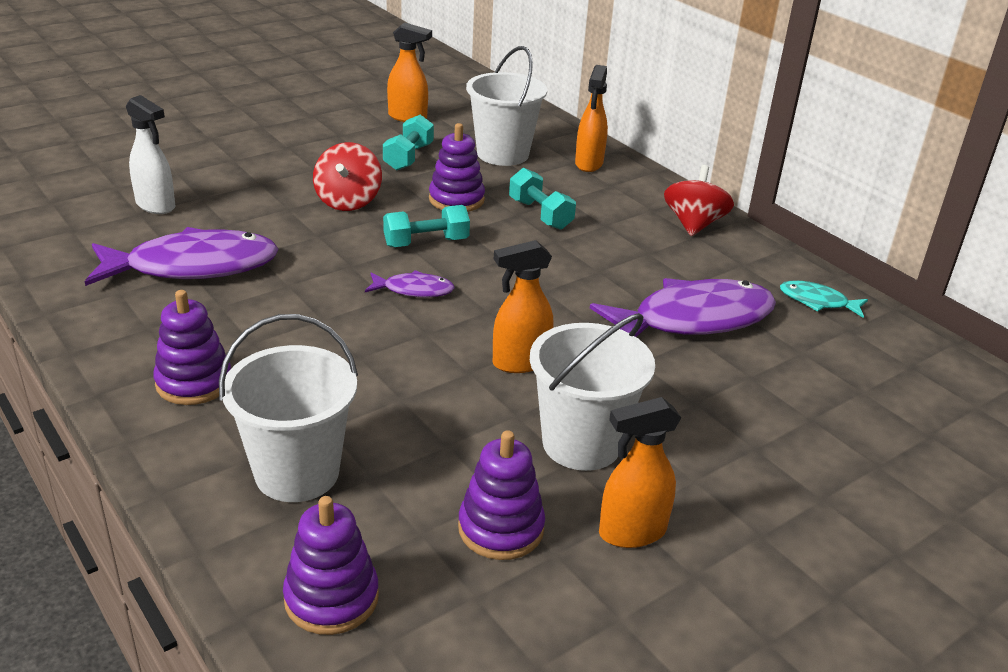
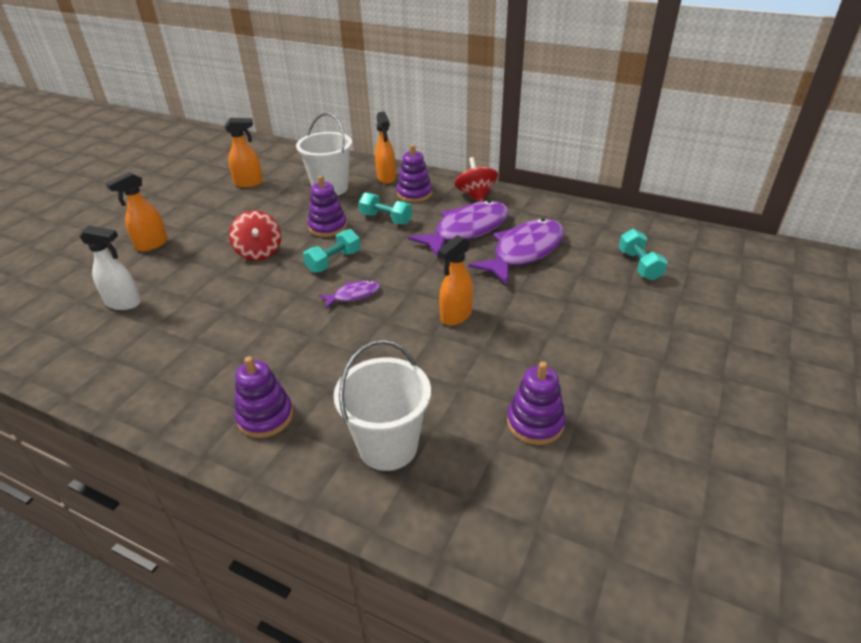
camera: 25 degrees left, 5 degrees up
(193, 266) = (191, 336): purple fish -> purple fish (467, 230)
(331, 598) = (481, 516): purple stacking toy -> purple stacking toy (414, 194)
(408, 157) = (273, 209): turquoise dumbbell -> turquoise dumbbell (639, 265)
(581, 443) = (531, 351): white bucket -> none
(631, 532) = (602, 391): orange spray bottle -> orange spray bottle (151, 244)
(817, 301) = (575, 217): turquoise fish -> none

